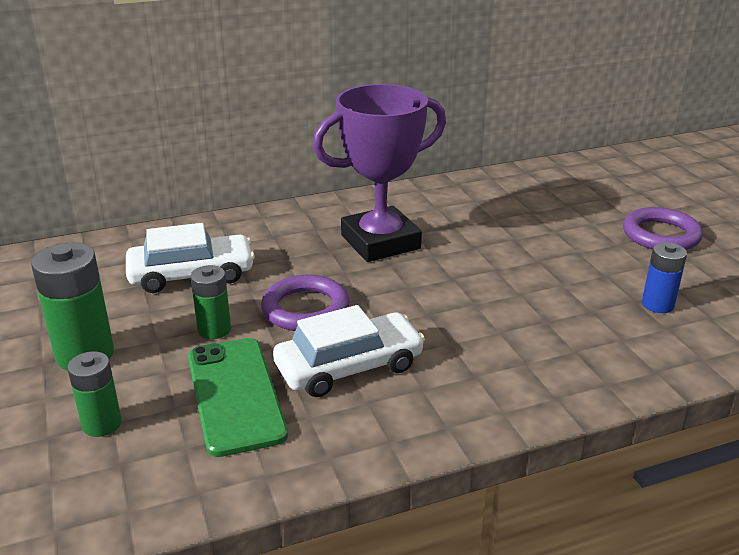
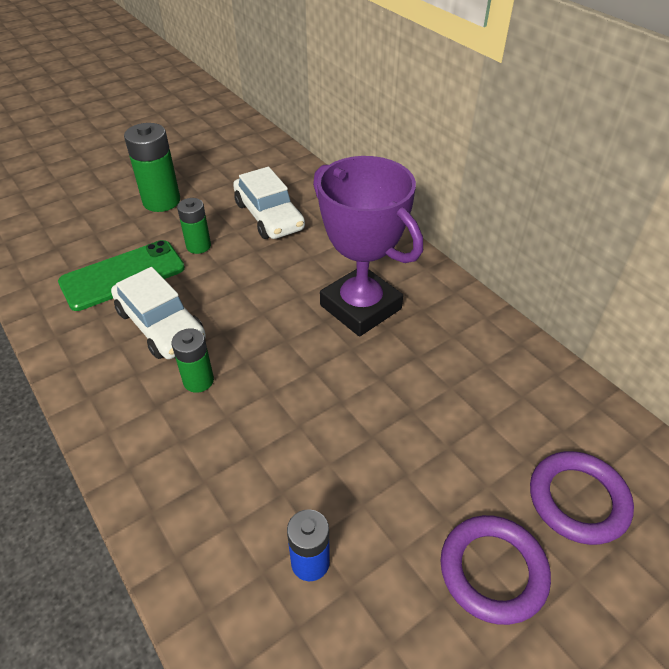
camera: 75 degrees right, 15 degrees up
(102, 424) = (92, 229): green battery -> green battery (198, 381)
(305, 309) = (236, 284): purple ring -> purple ring (578, 500)

